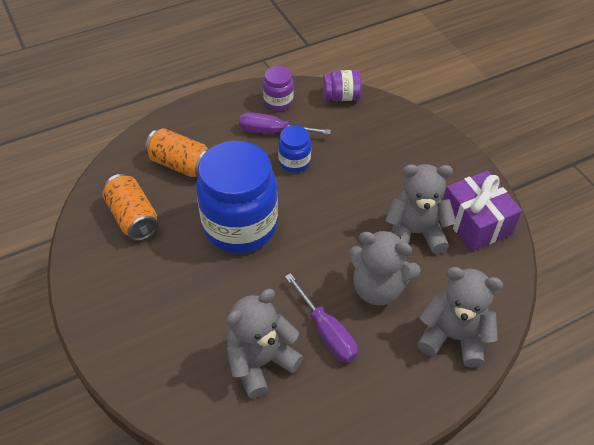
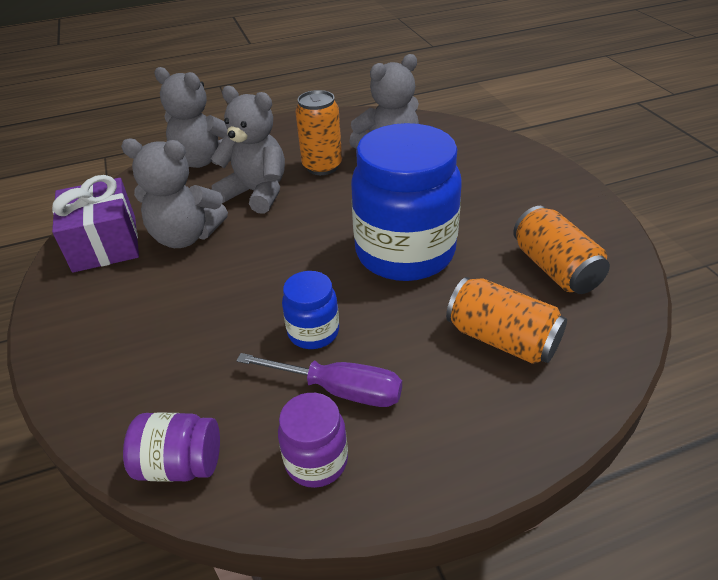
camera: 170 degrees left, 10 degrees down
(326, 331) = (322, 166): purple screwdriver -> orange can

